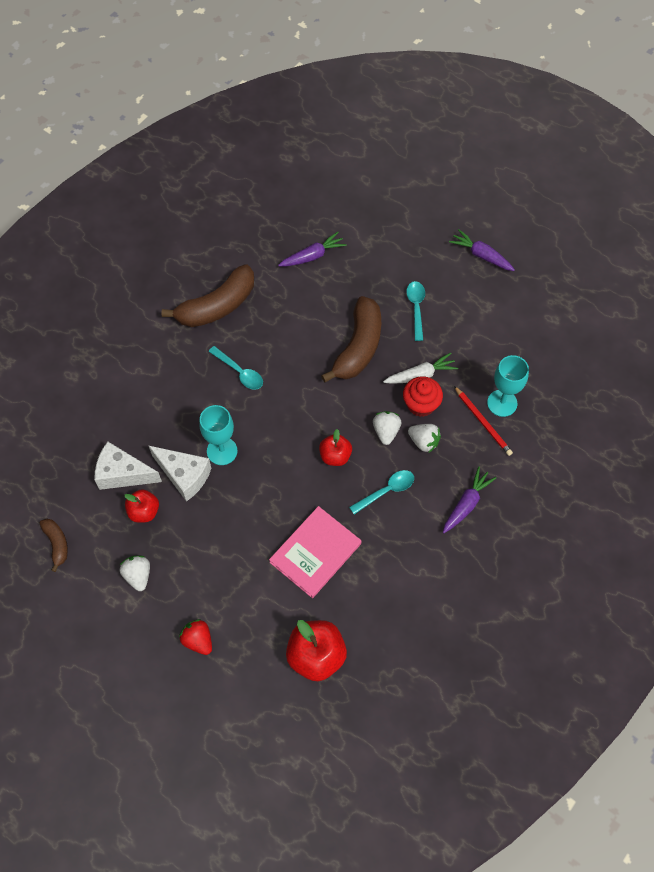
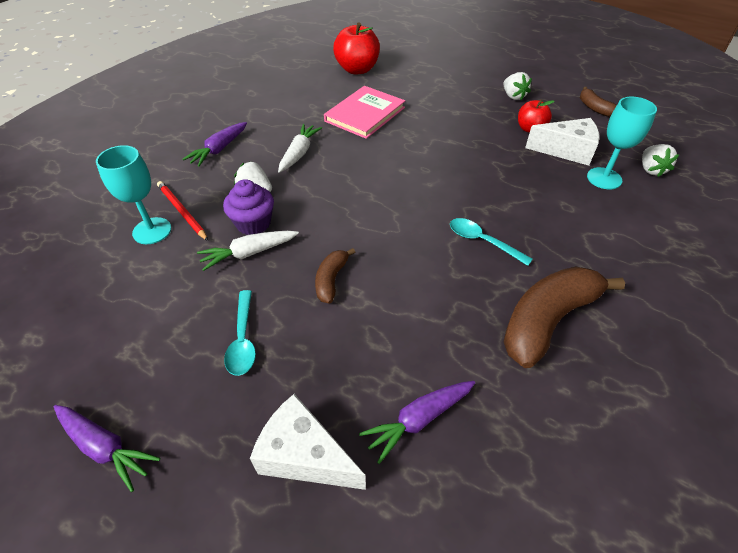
camera: 175 degrees right, 15 degrees down
(184, 475) = (505, 153): white cheese -> white cheese (304, 456)
(198, 640) = (449, 71): red strawberry -> none
(222, 451) = (475, 172): turquoise goblet -> turquoise goblet (604, 178)
(335, 456) = (353, 175): red apple -> none
(358, 347) = (331, 280): brown banana -> brown banana, size x0.50
(386, 431) = (297, 197): white strawberry -> white strawberry (651, 170)
(386, 491) = (299, 153): turquoise spoon -> white carrot
(421, 404) = (253, 223): red cupcake -> purple cupcake

